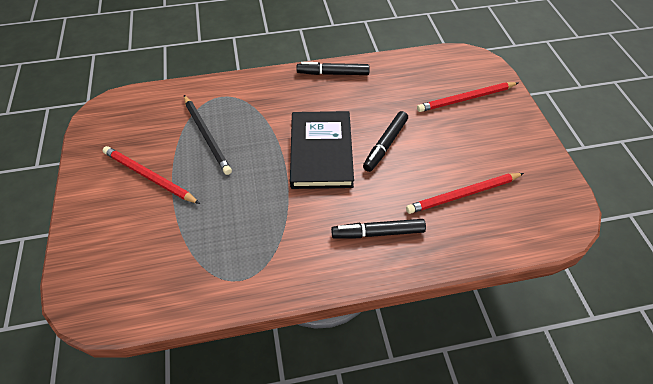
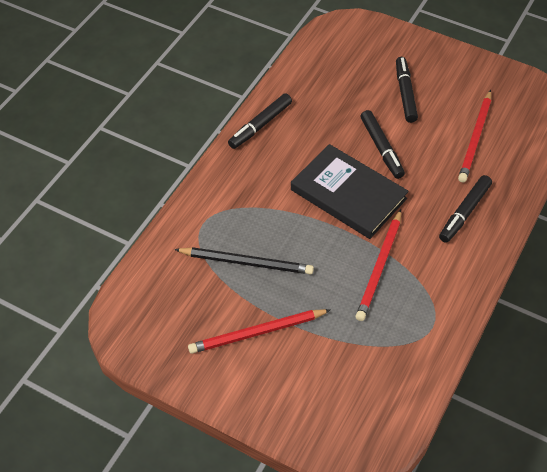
camera: 50 degrees left, 0 degrees up
(454, 127) = (405, 93): none -> black marker
(466, 99) = (382, 64): red pencil -> red pencil (379, 267)

